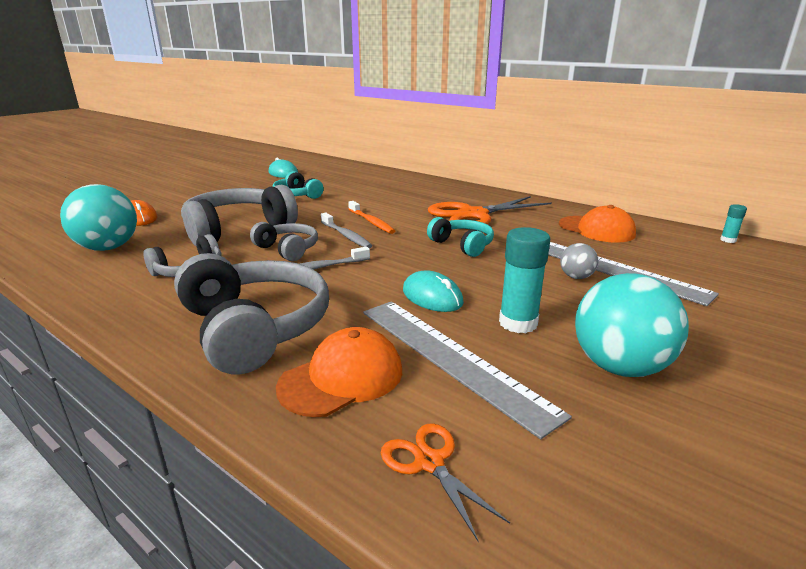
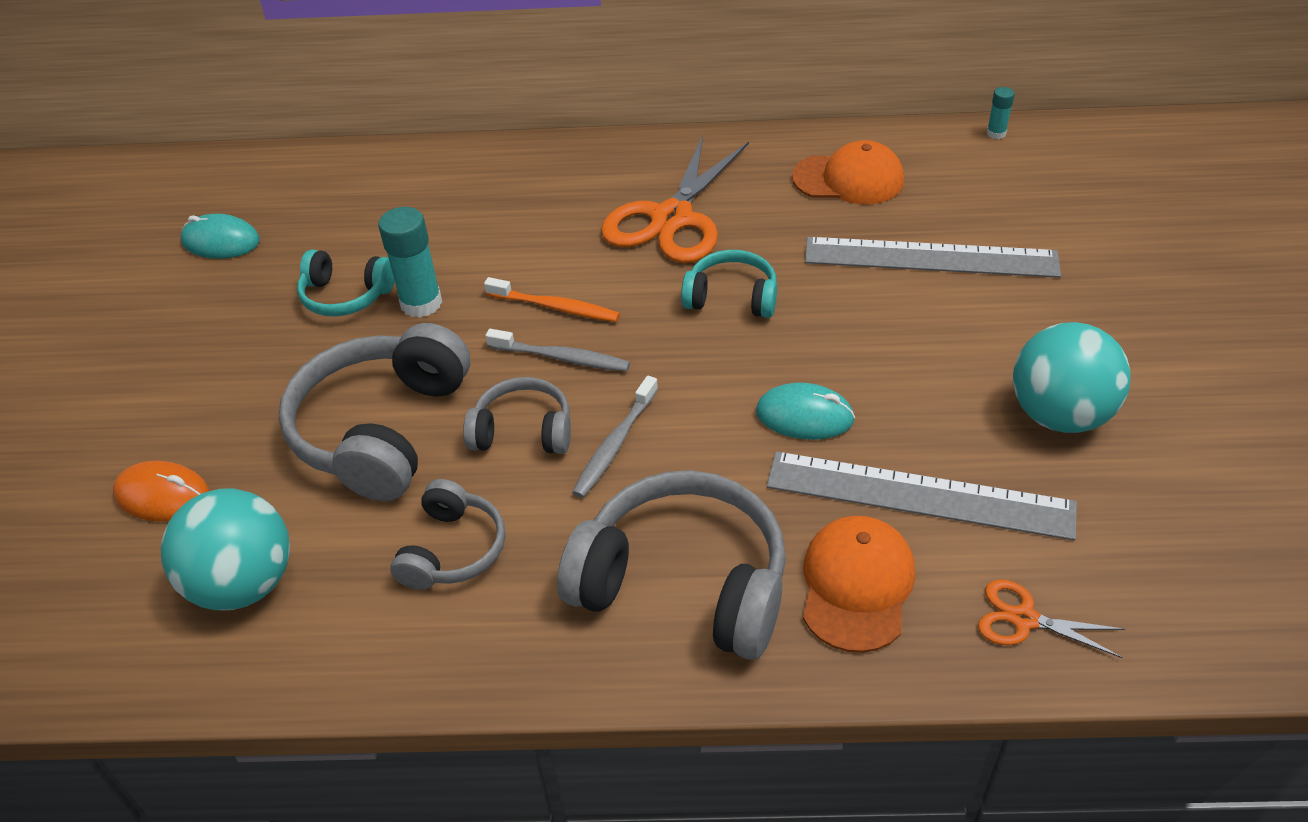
camera: 35 degrees left, 20 degrees up
(518, 323) = (927, 407): turquoise glue stick -> turquoise glue stick (421, 303)
(576, 277) = (910, 294): grey ball -> none

